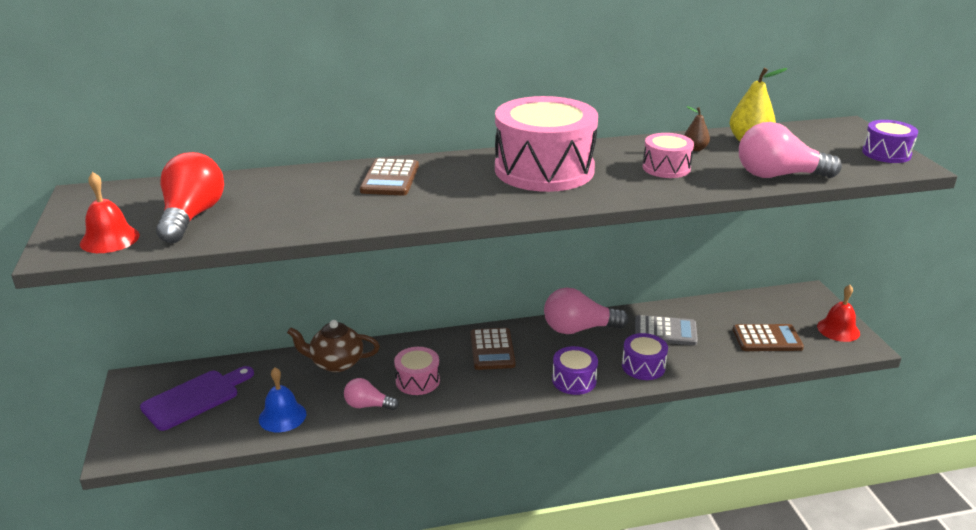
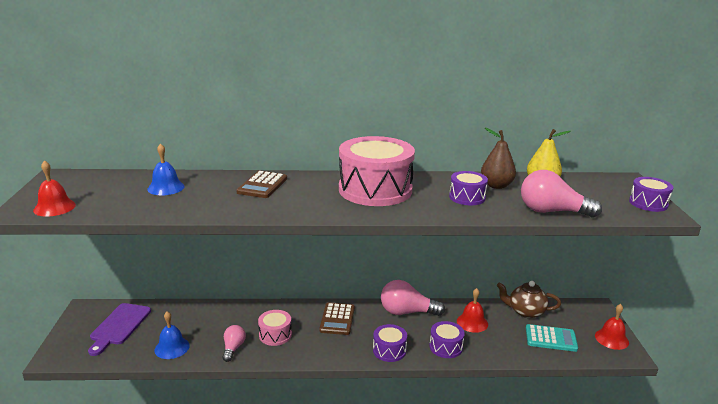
camera: 10 degrees right, 5 degrees down
(192, 216) = (115, 198): red light bulb -> none
(195, 398) = (119, 326): purple cutting board -> purple cutting board turned 135 degrees clockwise
(256, 195) = (166, 187): none -> blue bell
(336, 363) = (223, 314): brown teapot -> brown teapot (525, 311)
(368, 405) = (233, 348): pink light bulb -> pink light bulb turned 75 degrees clockwise
(665, 331) = (472, 322): grey calculator -> red bell
(666, 168) = (467, 197): pink drum -> purple drum
(695, 149) = (496, 185): brown pear -> brown pear, size x1.75
(767, 339) = (551, 339): brown calculator -> turquoise calculator

